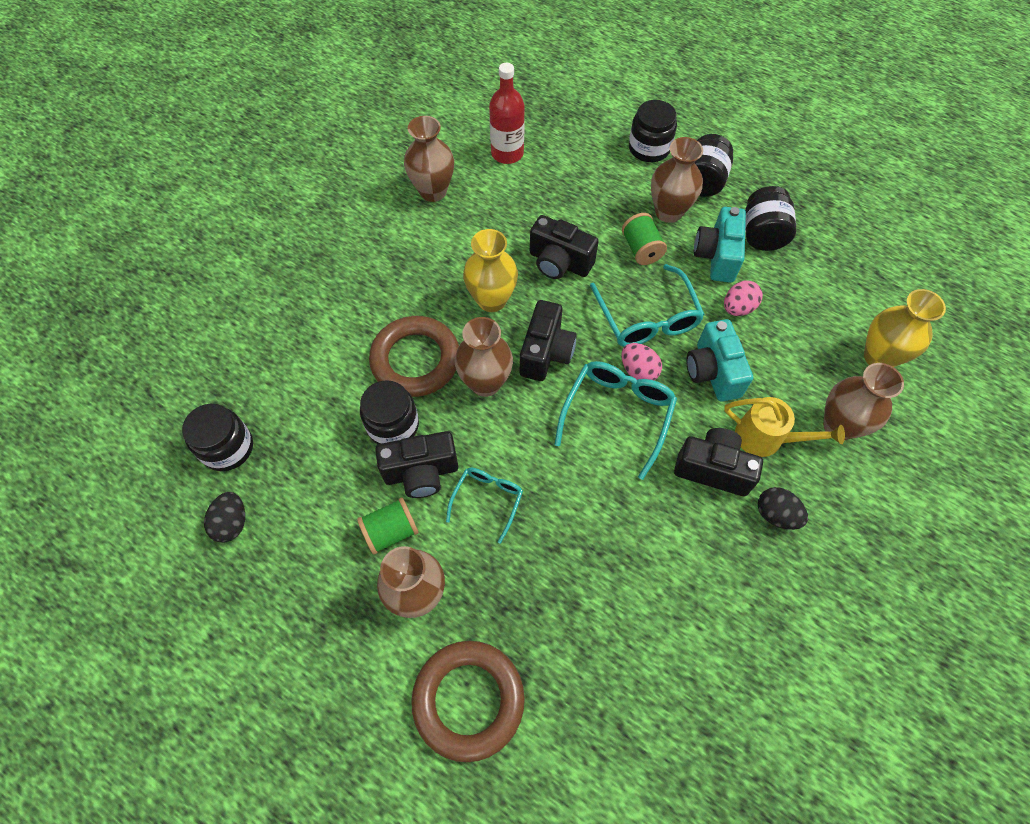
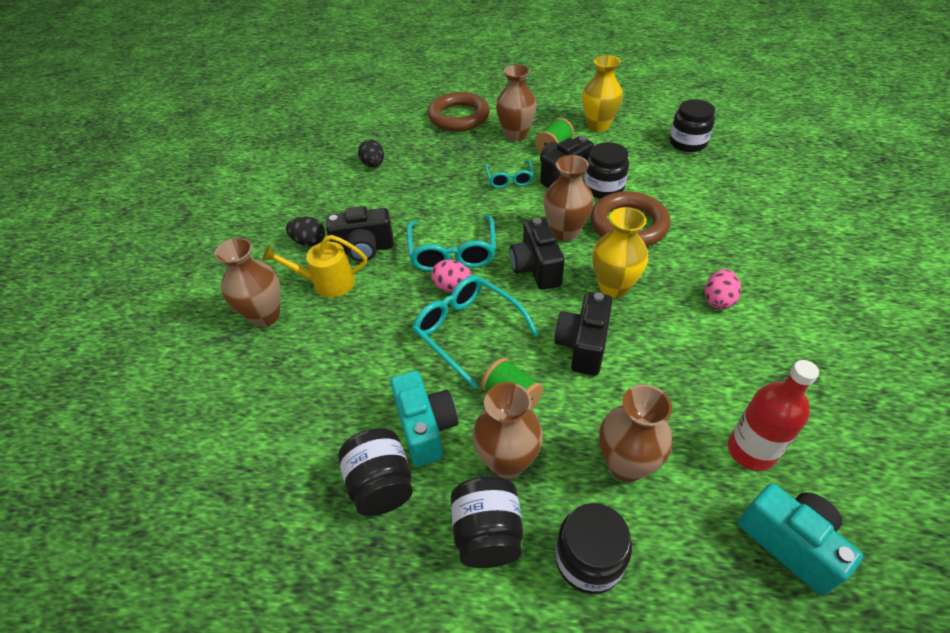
camera: 155 degrees right, 15 degrees down
(232, 523) = (642, 121): black egg -> black egg (373, 164)
(433, 191) = (771, 361): brown vase -> brown vase (626, 464)
(559, 262) = (583, 345): black camera -> black camera turned 75 degrees counterclockwise
(712, 372) = (388, 312): turquoise camera -> turquoise camera (789, 543)
(738, 308) = (383, 379): pink egg -> pink egg (718, 300)
(879, 357) = (226, 391): yellow vase -> yellow vase (598, 125)

